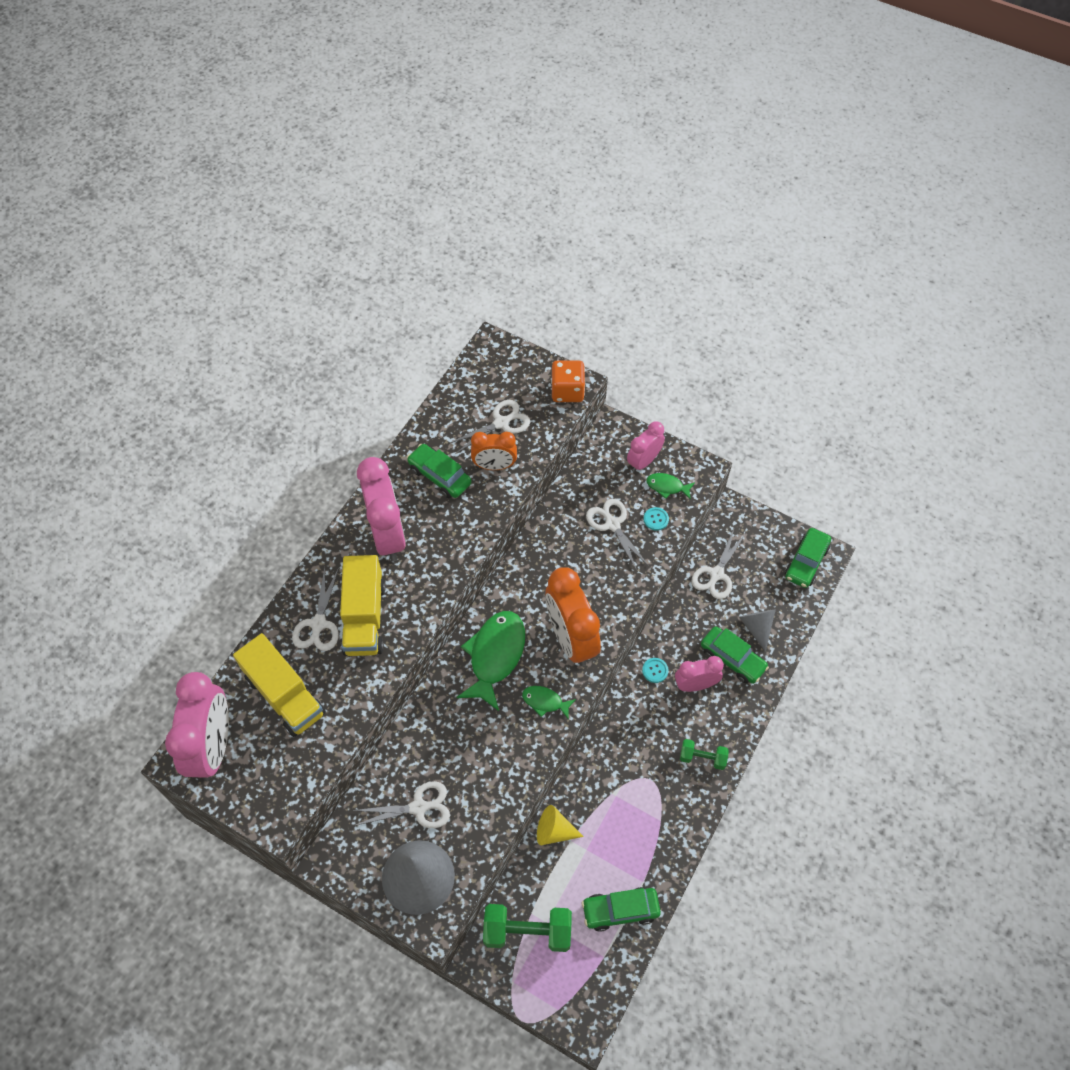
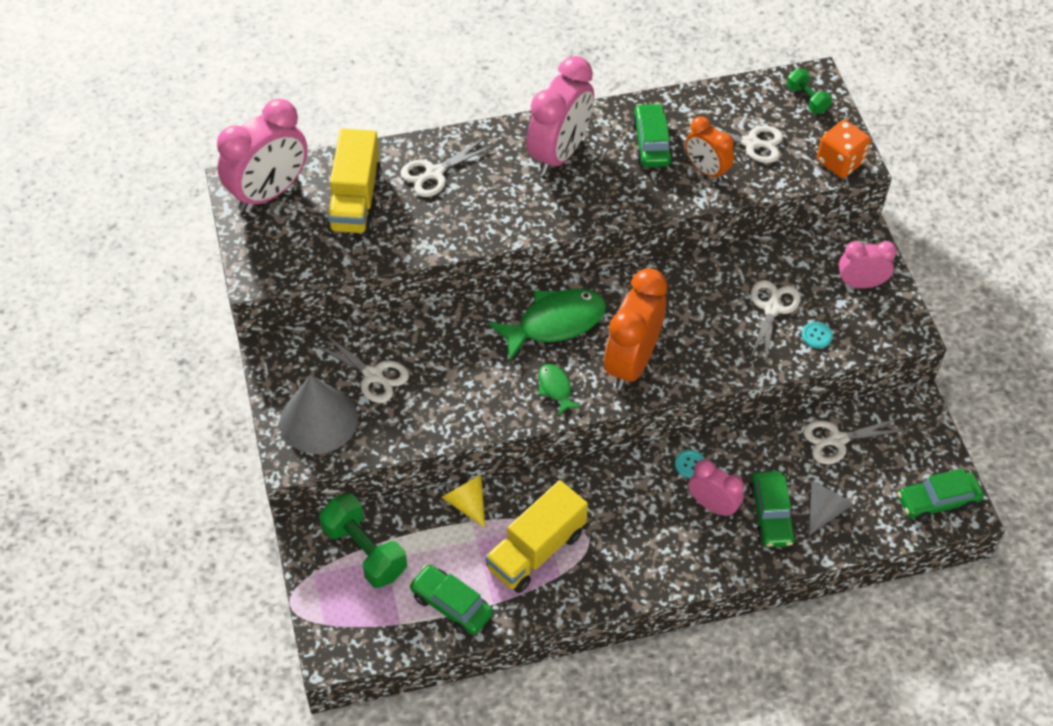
camera: 45 degrees right, 5 degrees down
(364, 617) = (473, 196): yellow truck -> yellow truck (535, 550)
(667, 486) = (858, 319): green fish -> none
(702, 758) = (651, 563): green dumbbell -> green dumbbell (807, 99)

